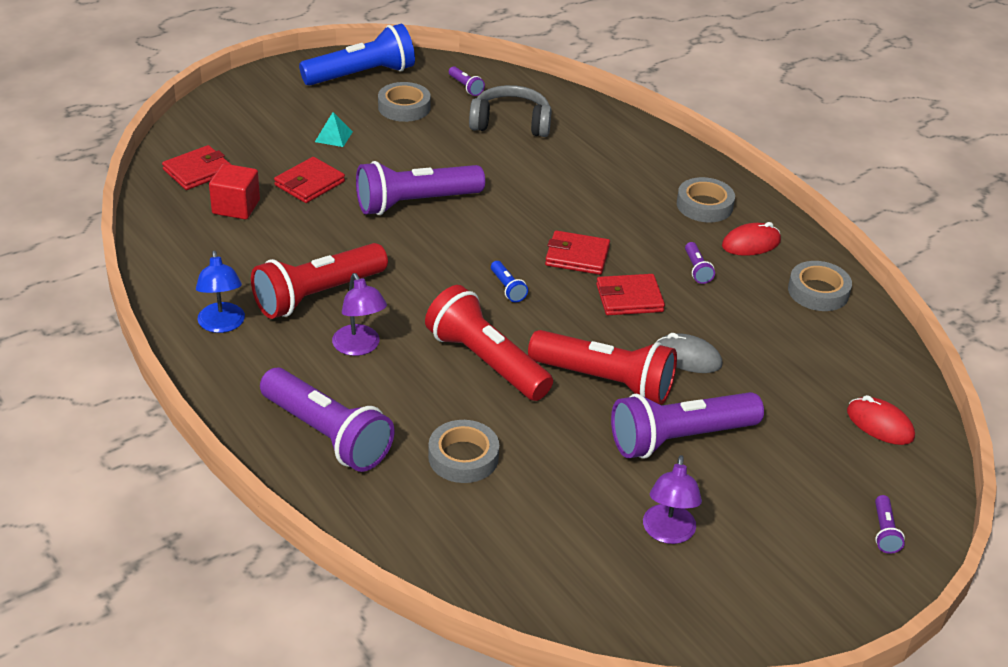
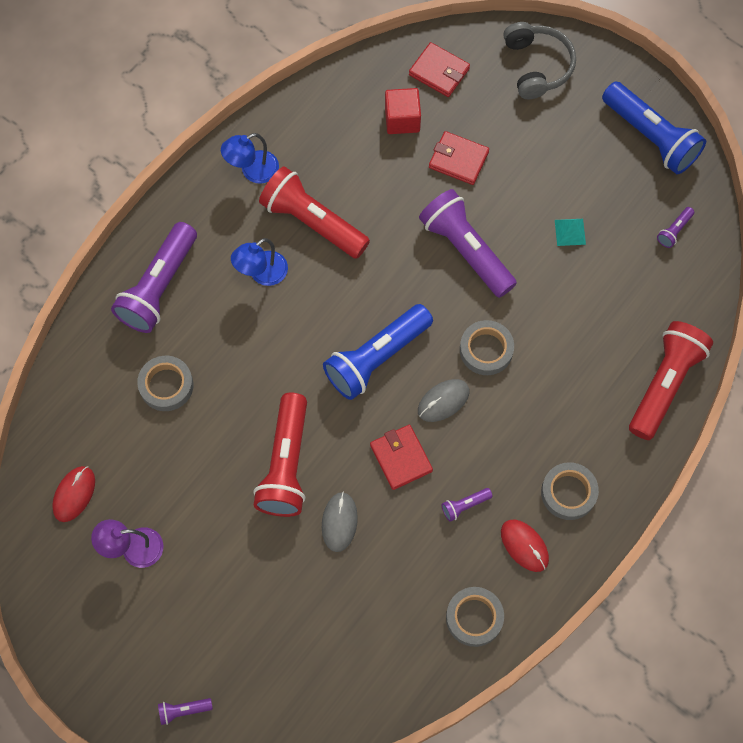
camera: 75 degrees right, 30 degrees up
(333, 136) = (537, 151): turquoise pyramid -> turquoise pyramid (570, 232)
(359, 347) = (262, 274): purple lamp -> blue lamp
(404, 107) = (612, 191): grey tape -> grey tape (486, 350)
(486, 362) = (277, 369): red flashlight -> red flashlight (664, 384)
(507, 288) = (377, 358): blue flashlight -> blue flashlight, size x2.41
(511, 123) = (629, 288): grey headphones -> grey headphones (537, 66)
(577, 256) = (443, 401): red wallet -> grey mouse
(680, 439) = (238, 536): purple flashlight -> none
(880, 424) = (309, 694): red mouse -> red mouse (74, 494)

